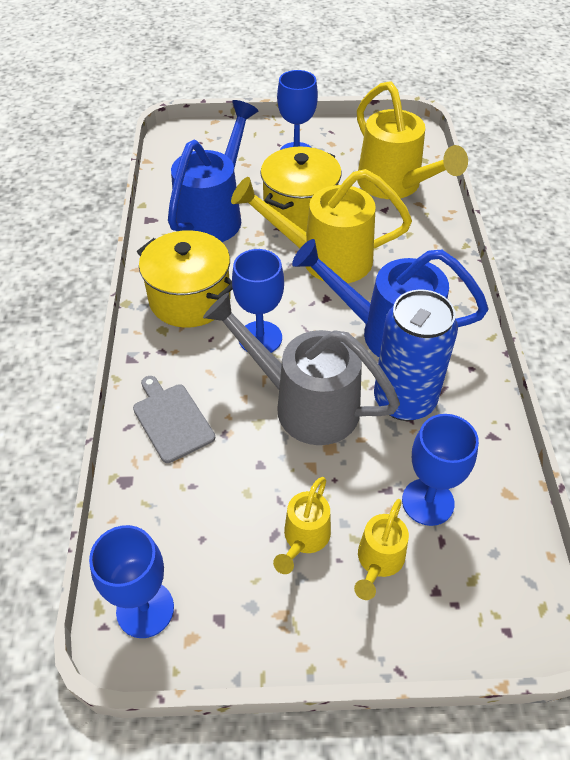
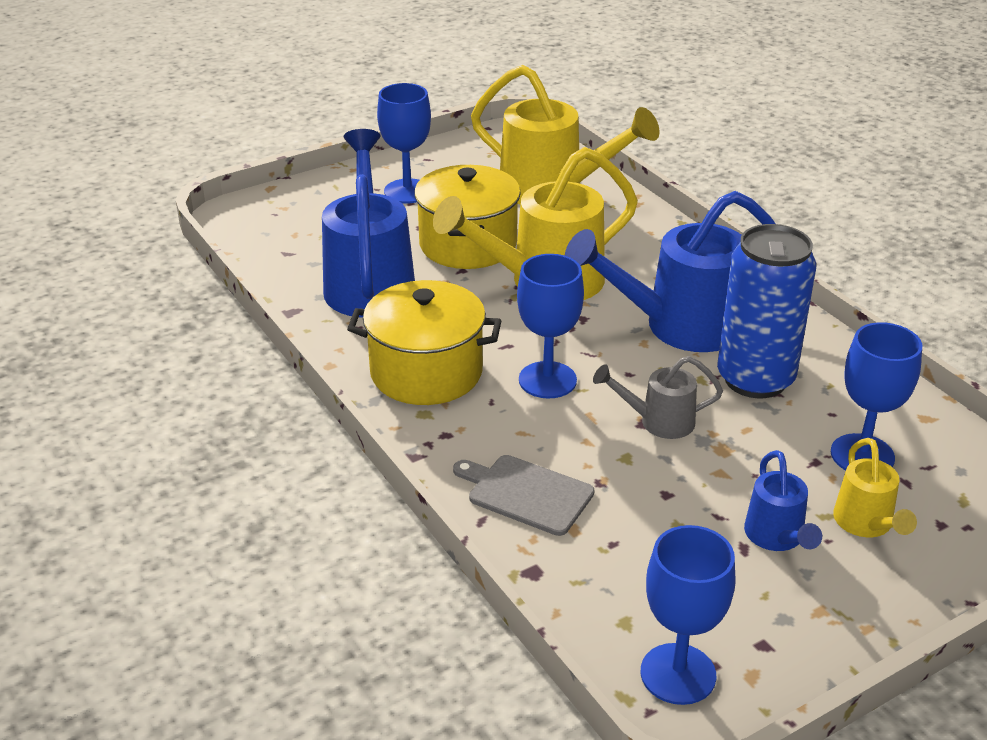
camera: 30 degrees left, 15 degrees down
(304, 538) = (776, 537): yellow watering can -> blue watering can
(305, 404) = (659, 422): grey watering can -> grey watering can, size x0.50

